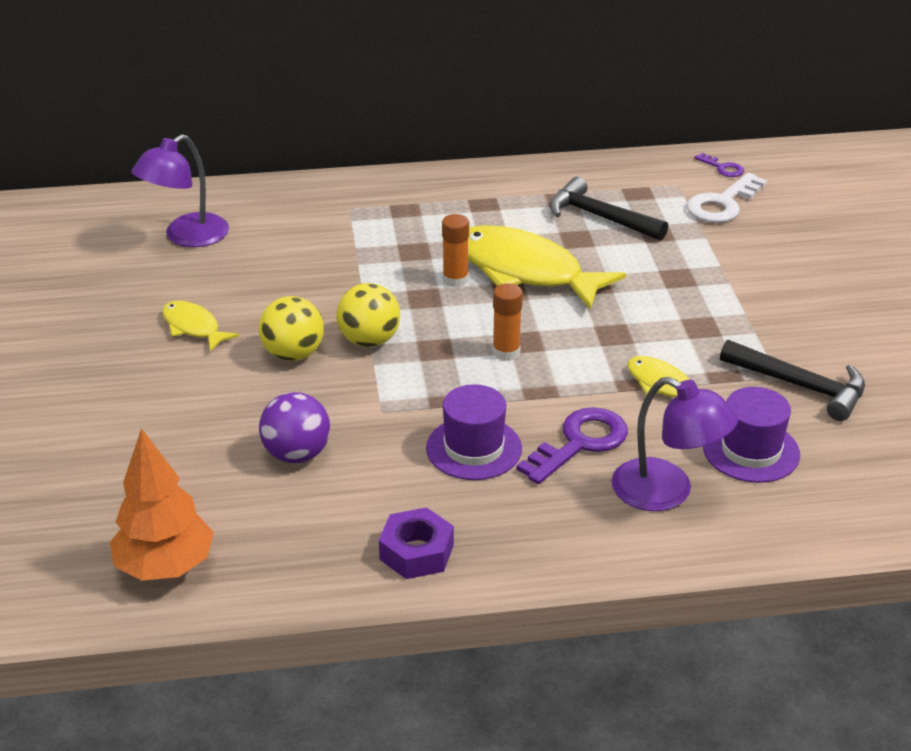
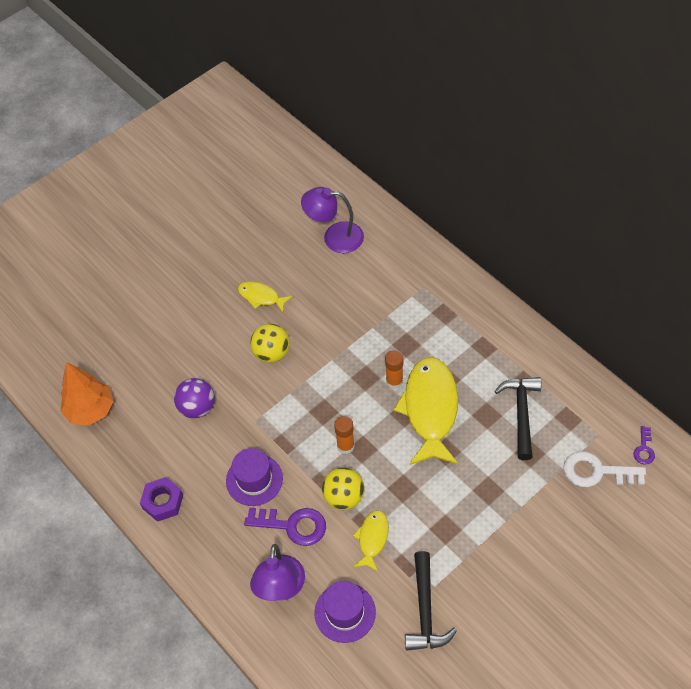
camera: 60 degrees right, 20 degrees up
(193, 327) = (261, 297): yellow fish -> yellow fish turned 75 degrees counterclockwise
(369, 340) = (308, 378): yellow ball -> yellow ball (344, 497)

